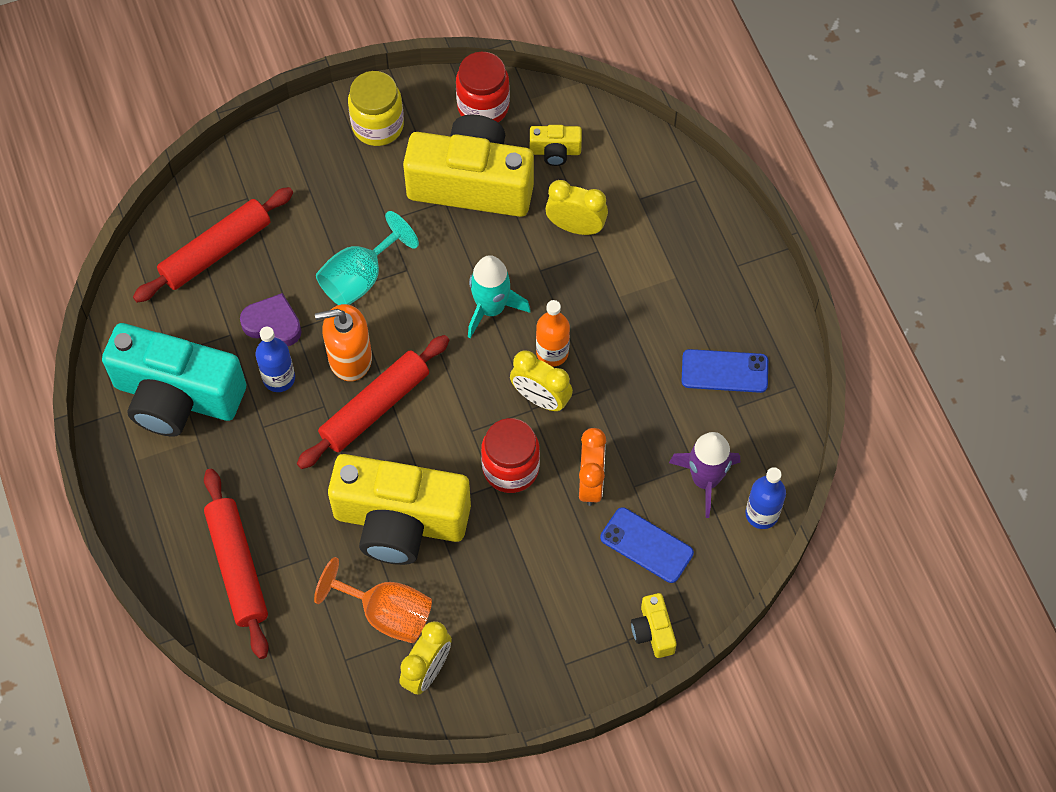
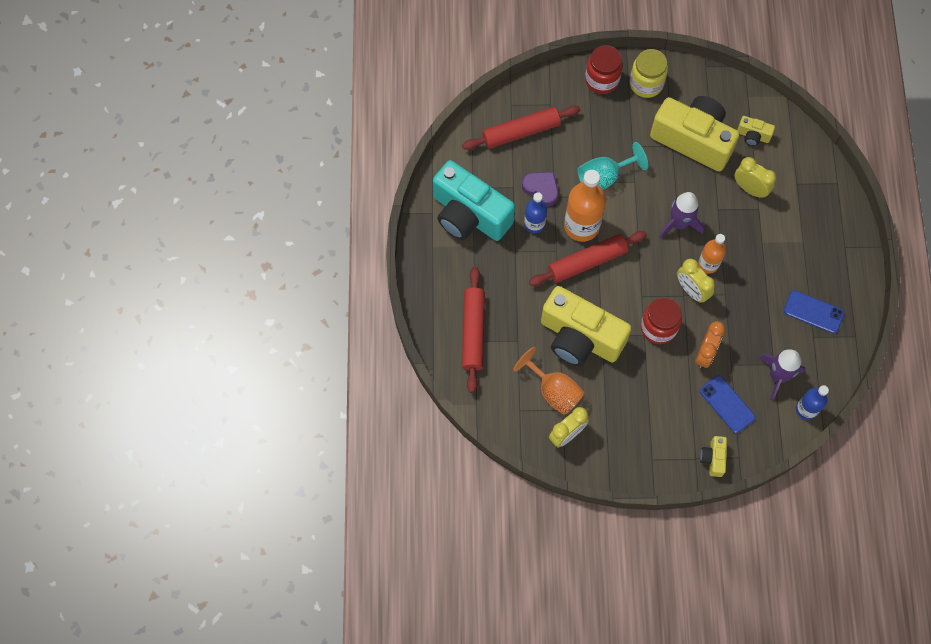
camera: 20 degrees right, 5 degrees up
(350, 358) = (581, 226): orange soap dispenser -> orange bottle
(483, 106) = (716, 92): red jar -> red jar (602, 80)
(491, 308) = (679, 223): turquoise rocket -> purple rocket

